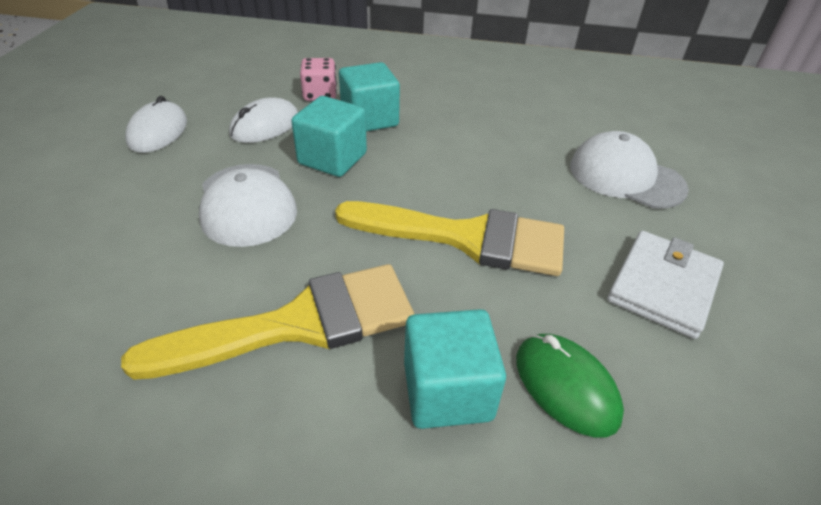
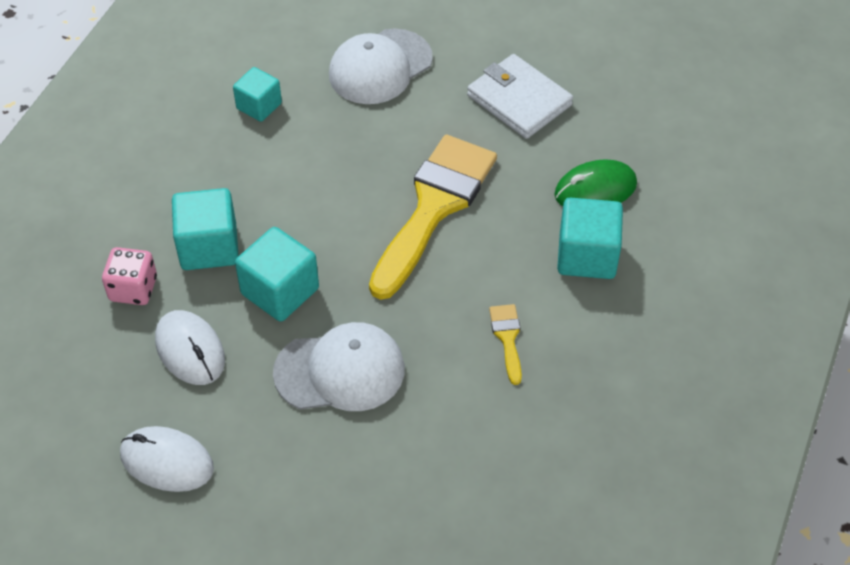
camera: 75 degrees left, 10 degrees up
(298, 324) = (507, 338): yellow brush -> yellow brush, size x0.41
(529, 120) = (259, 106): none -> turquoise cube

